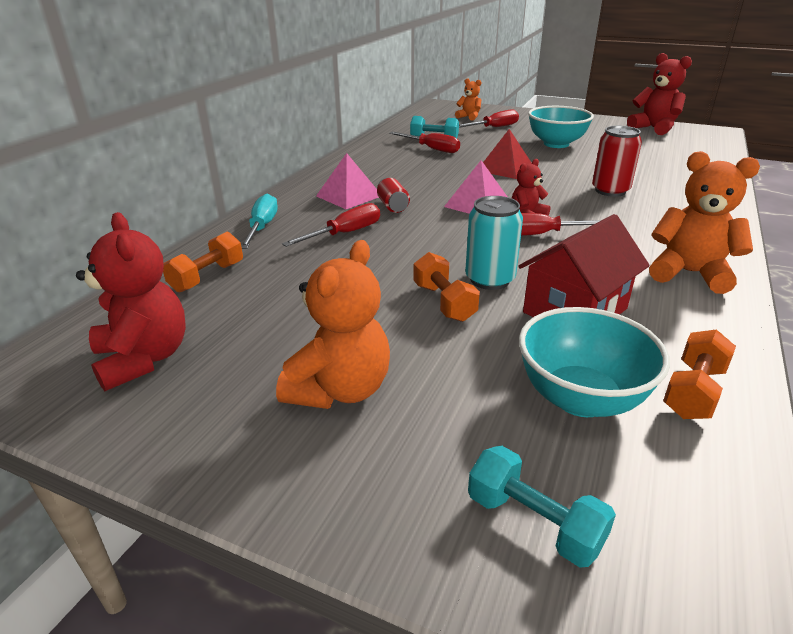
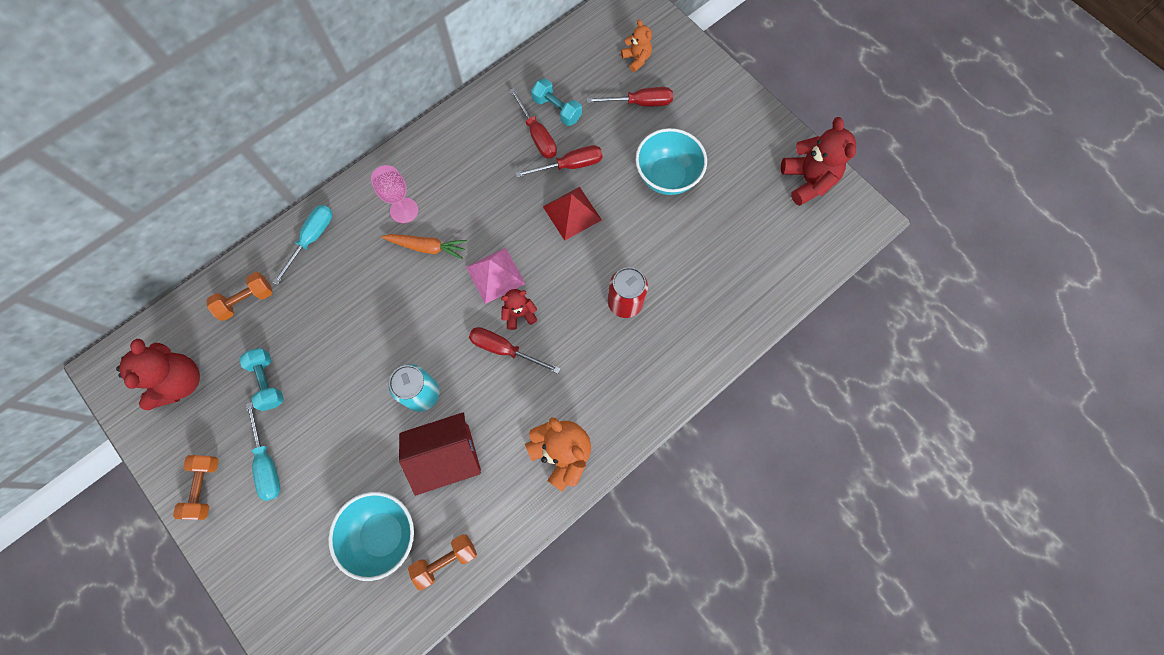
camera: 25 degrees right, 40 degrees up
(340, 389) = (267, 463): orange teddy bear -> turquoise screwdriver
(345, 233) = (365, 278): red screwdriver -> red screwdriver (570, 165)
(349, 196) = (404, 210): pink pyramid -> pink goblet
(393, 206) = (427, 247): red can -> orange carrot
(444, 302) = (374, 406): orange dumbbell -> orange dumbbell (204, 487)
(534, 522) = (298, 597): turquoise dumbbell -> turquoise dumbbell (268, 382)

